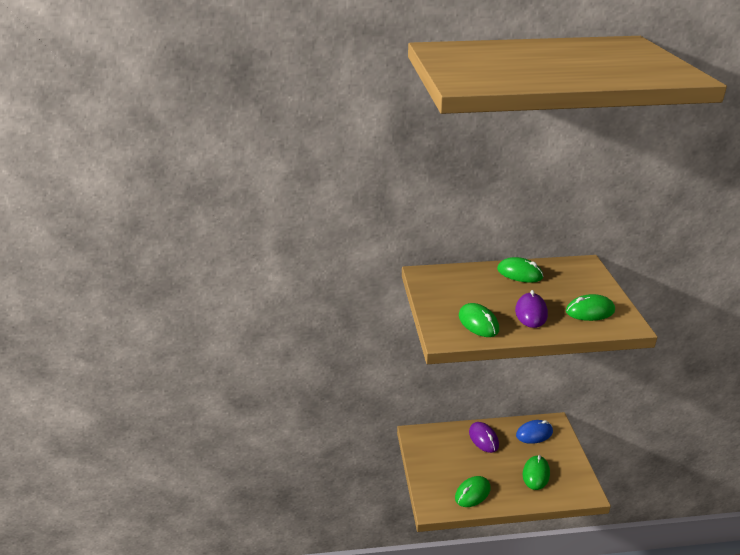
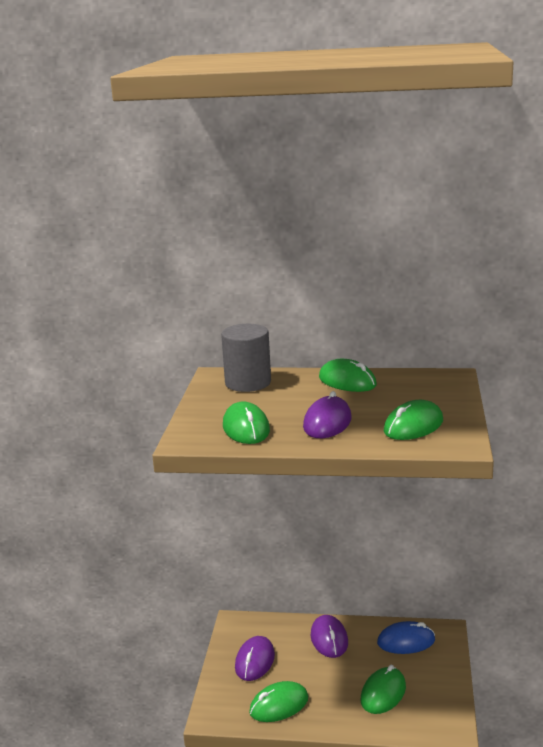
camera: 15 degrees right, 10 degrees down
(441, 463) = (255, 661): none -> purple mouse
(450, 280) = (248, 383): none -> grey cylinder
(590, 311) = (413, 426): green mouse -> green mouse turned 45 degrees counterclockwise

